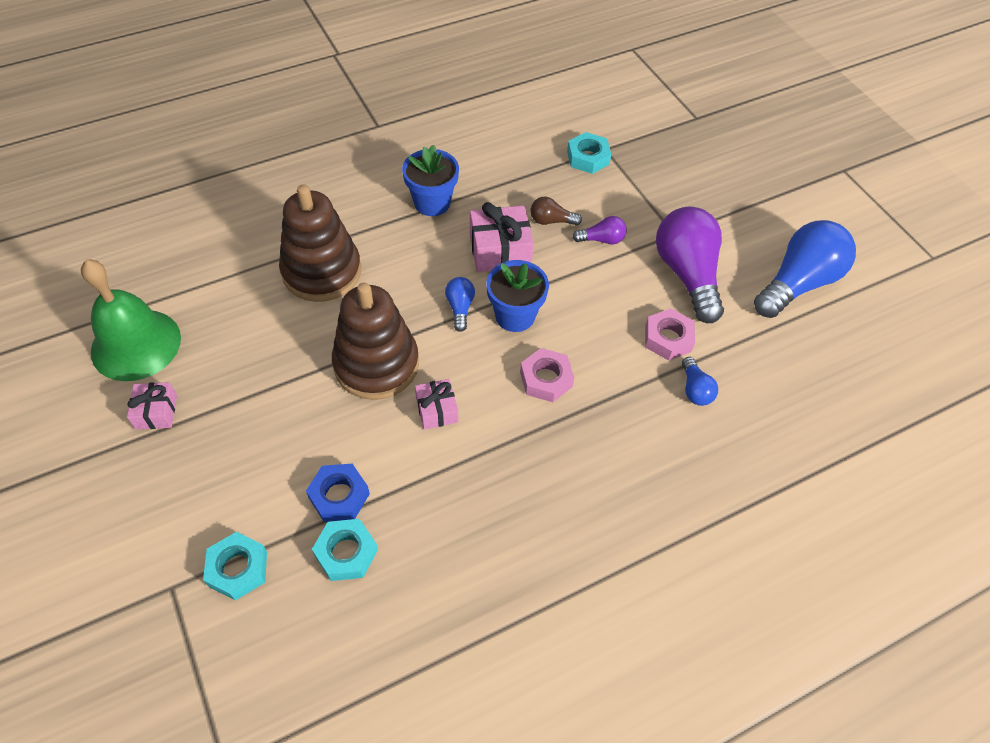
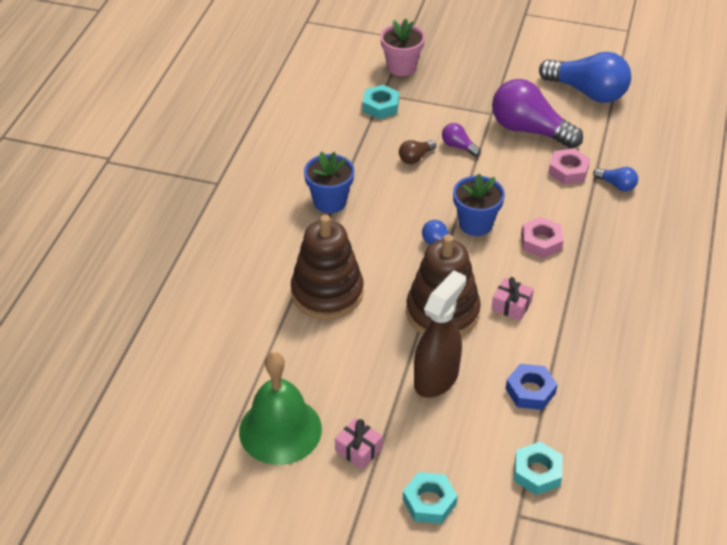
camera: 45 degrees left, 10 degrees down
(290, 412) = (436, 378): none -> brown spray bottle
(346, 553) = (577, 411): turquoise nut -> turquoise nut (429, 502)
(500, 250) = (412, 196): pink gift -> none
(601, 239) = (458, 146): purple light bulb -> purple light bulb turned 90 degrees counterclockwise
(655, 138) = (401, 67): none -> pink flower pot
(798, 283) = (587, 92): blue light bulb -> blue light bulb turned 120 degrees clockwise

